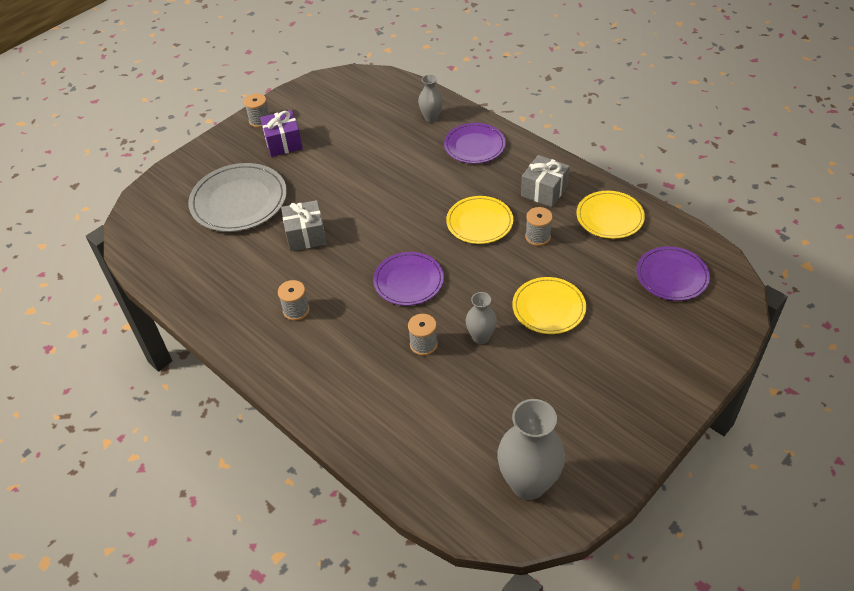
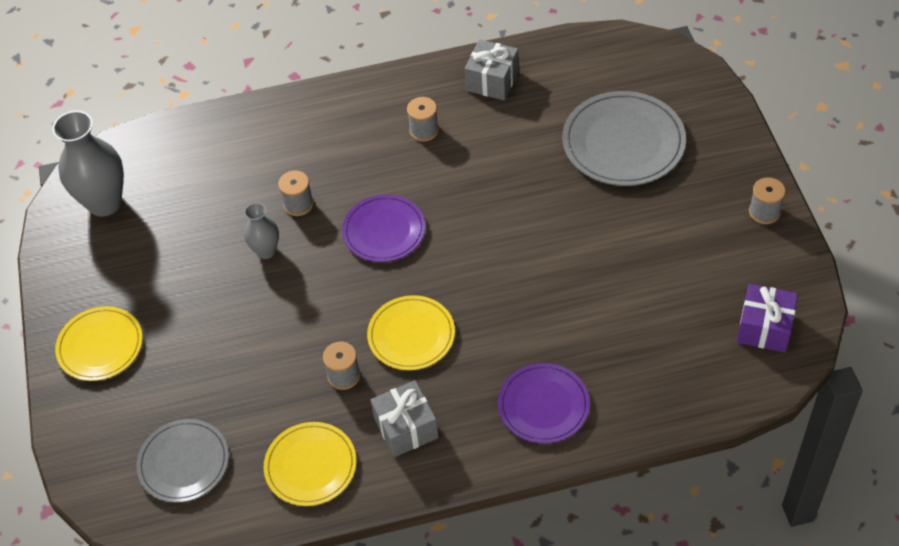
camera: 125 degrees right, 5 degrees up
(283, 143) = (699, 218): purple gift -> purple gift (764, 328)
(306, 235) = (520, 177): grey gift -> grey gift (492, 81)
(431, 118) = (636, 389): grey vase -> none
(548, 307) = (248, 325): yellow plate -> yellow plate (100, 346)
(672, 276) = (184, 462): purple plate -> grey plate

